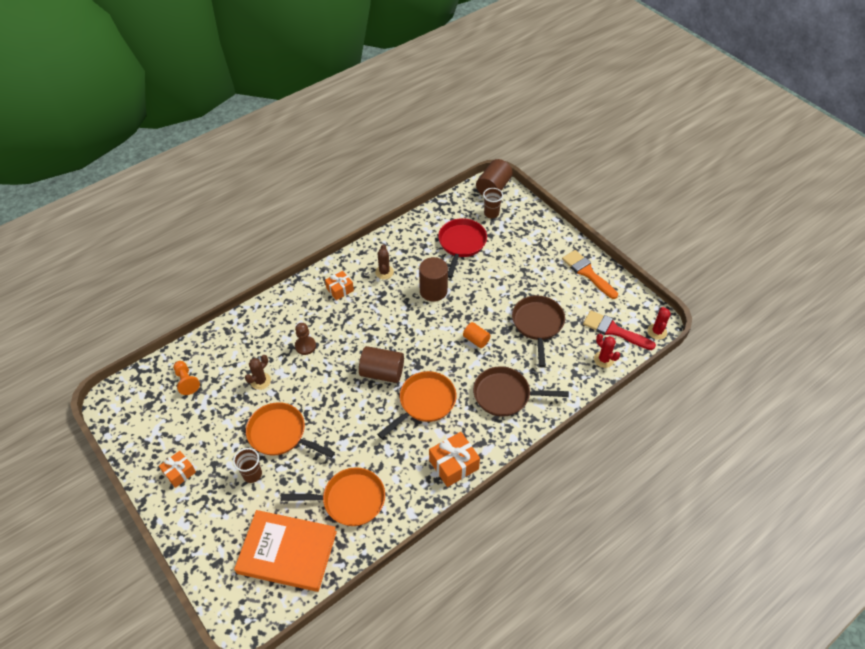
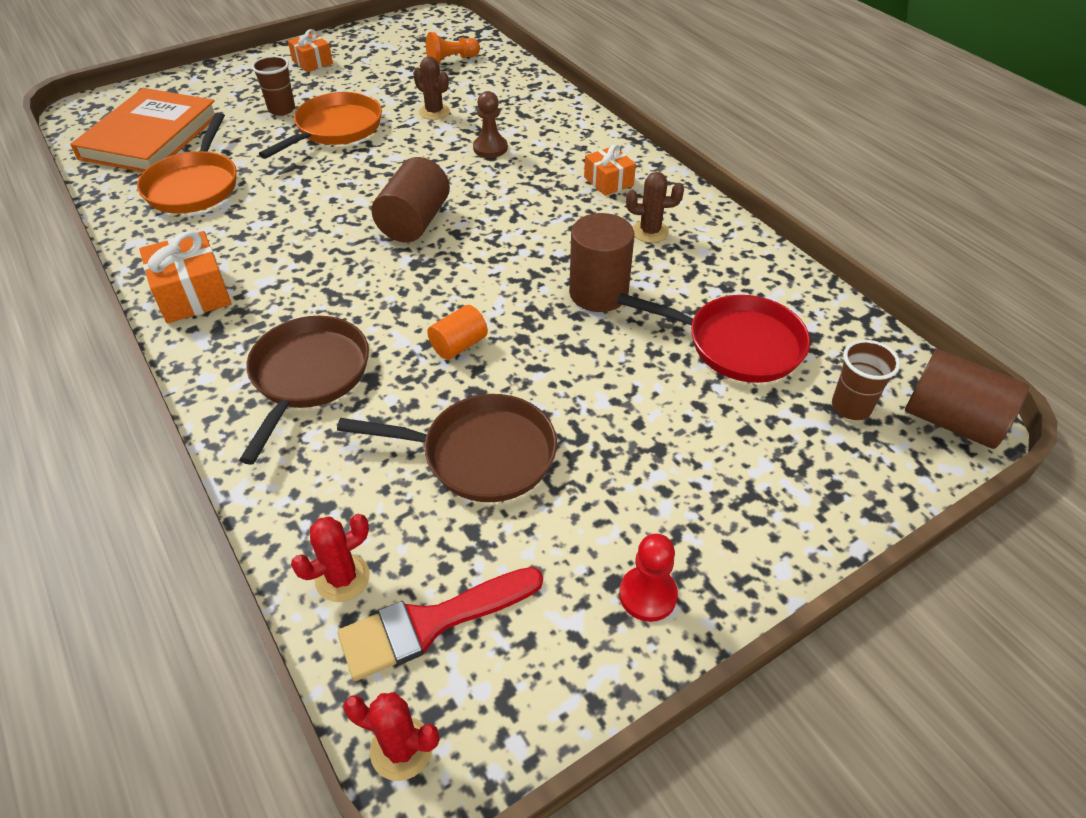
camera: 95 degrees right, 5 degrees down
(424, 403) = (333, 267): orange pan -> none
(587, 273) = (647, 595): orange brush -> red pawn
(614, 330) = (430, 623): red brush -> red brush turned 150 degrees counterclockwise

